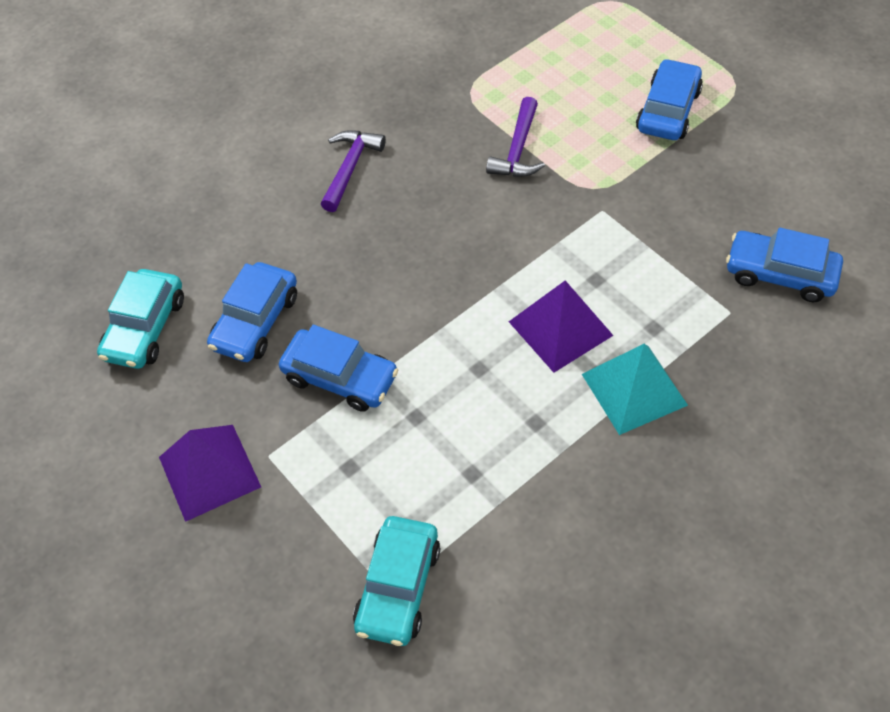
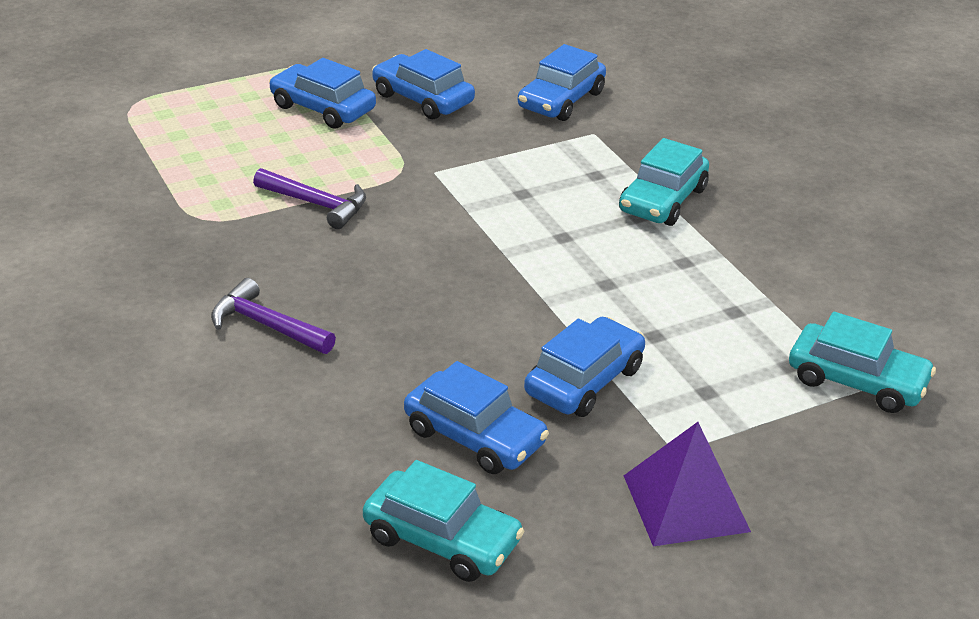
camera: 80 degrees left, 20 degrees down
(560, 328) = (574, 226): purple pyramid -> none
(634, 389) = (663, 200): turquoise pyramid -> turquoise car
(722, 171) = (422, 99): none -> blue car

